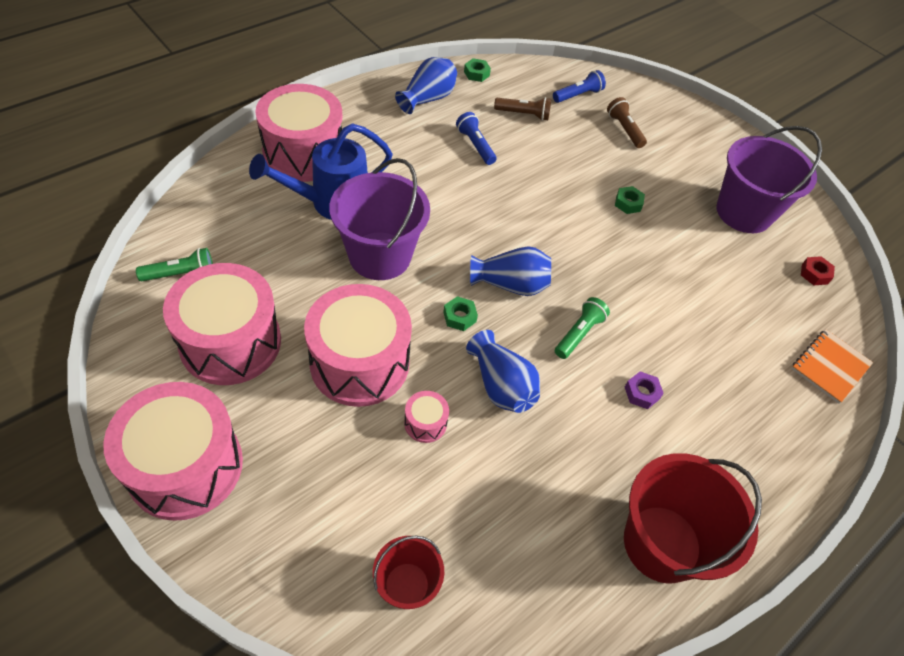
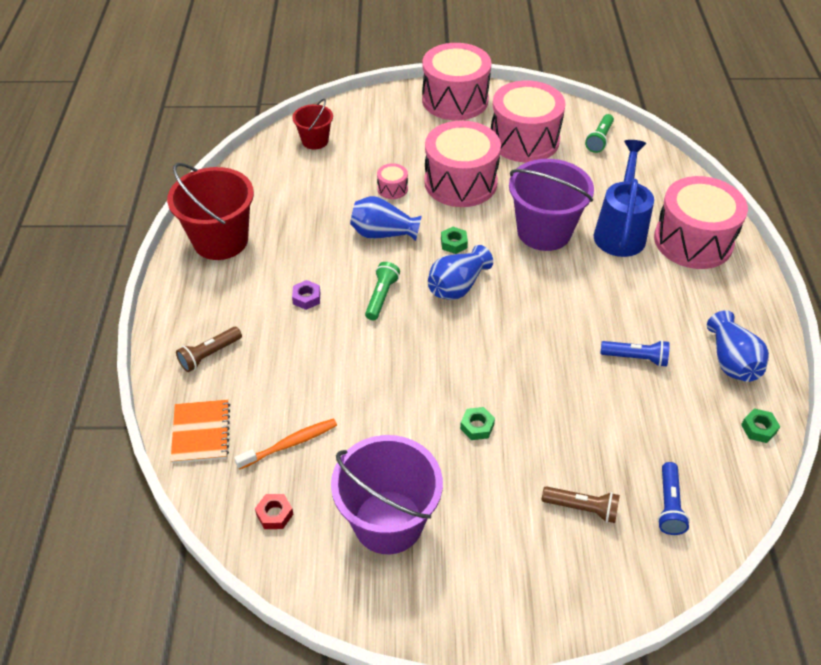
camera: 135 degrees right, 5 degrees down
(523, 114) = (662, 427): brown flashlight -> brown flashlight (209, 355)
(579, 334) = (381, 296): green flashlight -> green flashlight turned 150 degrees counterclockwise
(767, 301) = (290, 444): none -> orange toothbrush

